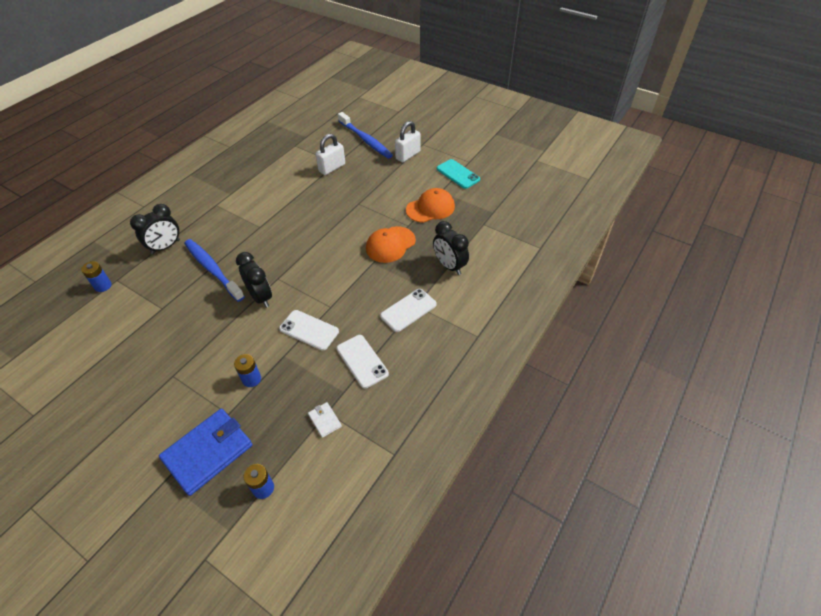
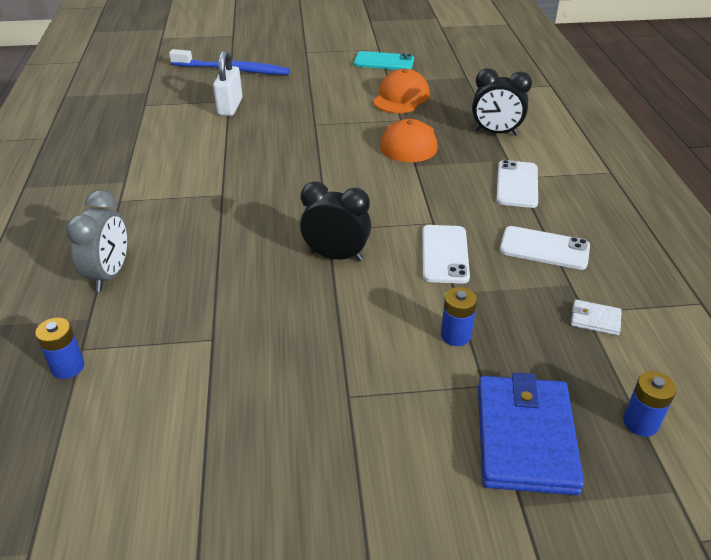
camera: 40 degrees left, 10 degrees down
(165, 247) = (109, 274): black clock -> grey clock
(212, 269) = (224, 262): blue toothbrush -> none
(309, 330) = (444, 254): white phone -> white phone turned 75 degrees counterclockwise
(408, 155) = (304, 66): white padlock -> none

